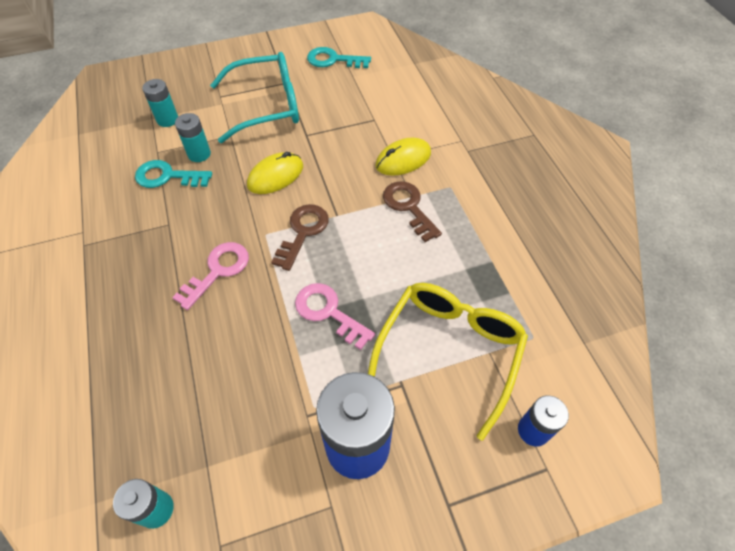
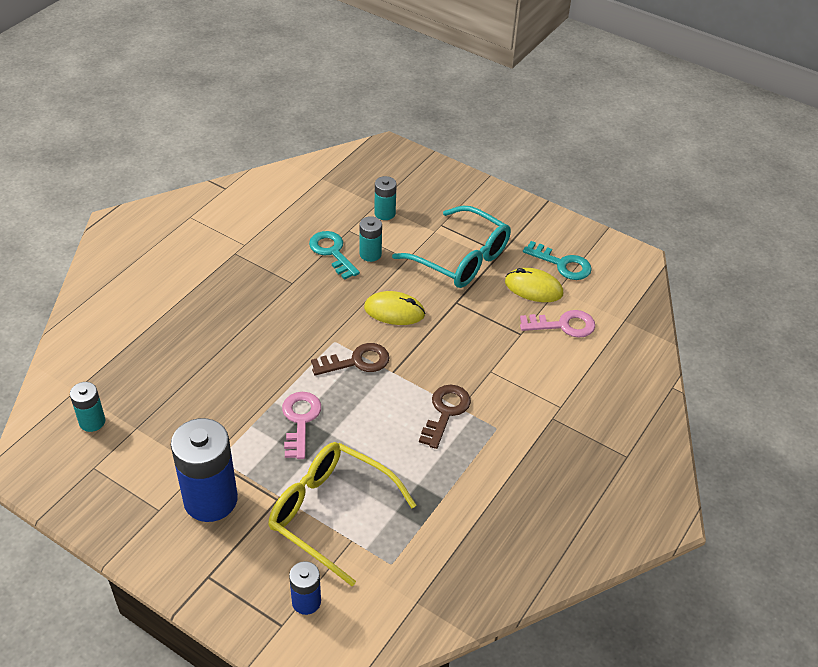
camera: 50 degrees right, 10 degrees down
(218, 270) = (279, 336): pink key -> pink key (563, 325)
(333, 60) = (562, 264): turquoise key -> turquoise key turned 150 degrees clockwise
(403, 159) = (494, 379): yellow mouse -> yellow mouse (533, 288)
(449, 351) = (330, 513): yellow glasses -> yellow glasses turned 135 degrees counterclockwise

